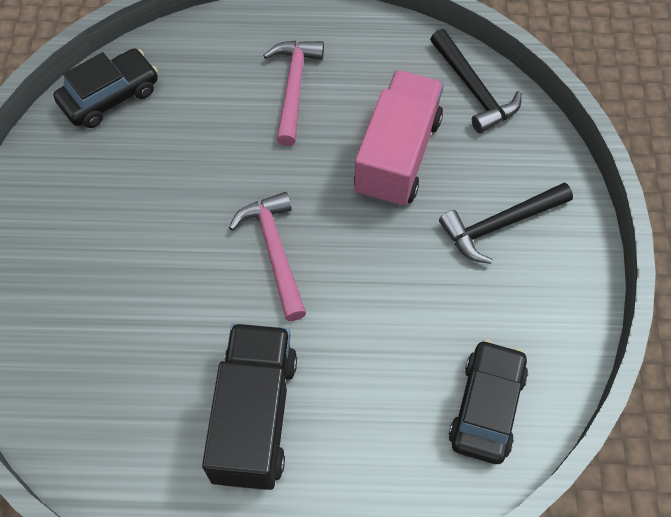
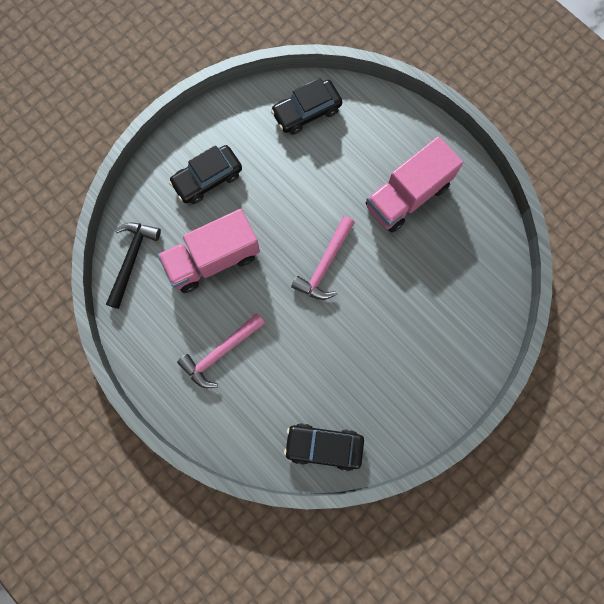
camera: 135 degrees left, 15 degrees up
(255, 417) = (407, 196): black truck -> pink truck
(500, 225) = (207, 179): black hammer -> black car

